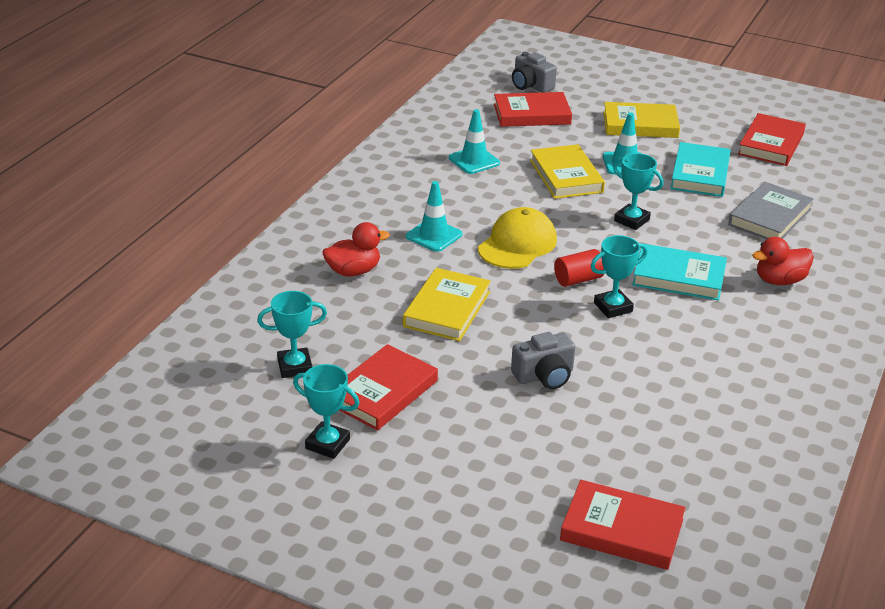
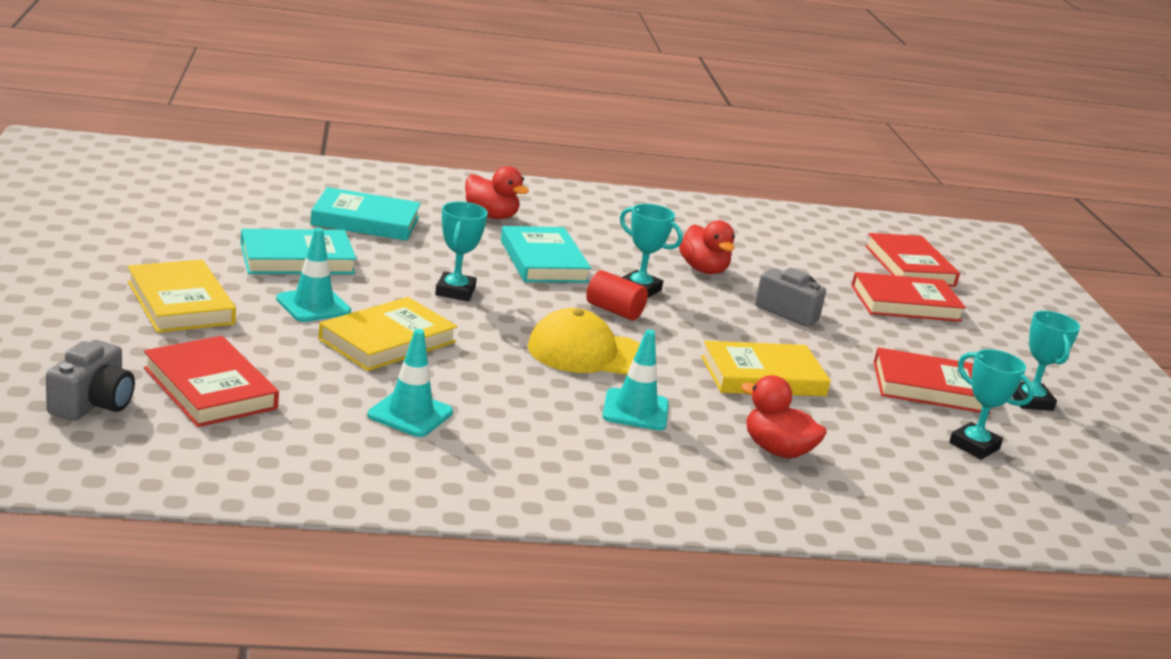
camera: 125 degrees left, 10 degrees down
(644, 361) = (703, 270): none -> red duck
(769, 217) = (365, 221): grey book -> turquoise book
(771, 144) = (172, 221): red book -> red book (905, 303)

